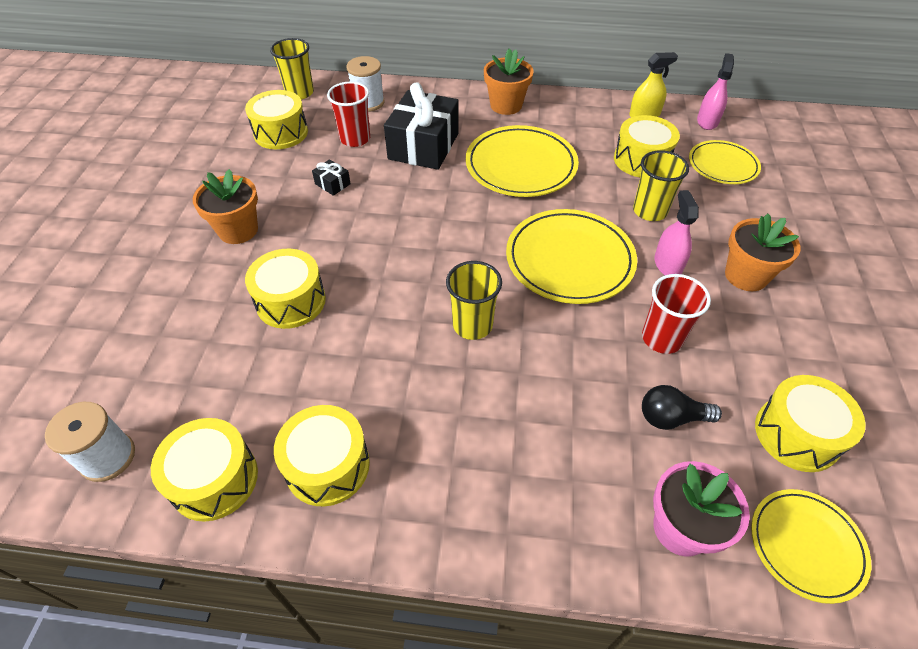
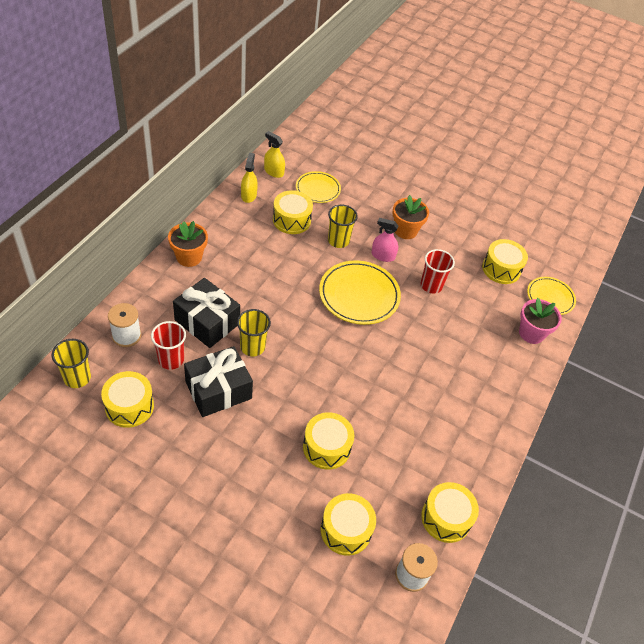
camera: 75 degrees left, 0 degrees up
(238, 230) = (238, 463): orange flower pot -> none
(327, 465) = (455, 460): yellow drum -> yellow drum (346, 530)
(332, 184) = (218, 390): black gift -> black gift, size x2.43
(472, 325) = (388, 360): yellow cup -> yellow cup (252, 347)
(521, 165) = (262, 279): yellow plate -> none
(671, 418) = (477, 307): black light bulb -> none
(707, 121) = (274, 171): pink spray bottle -> yellow spray bottle

